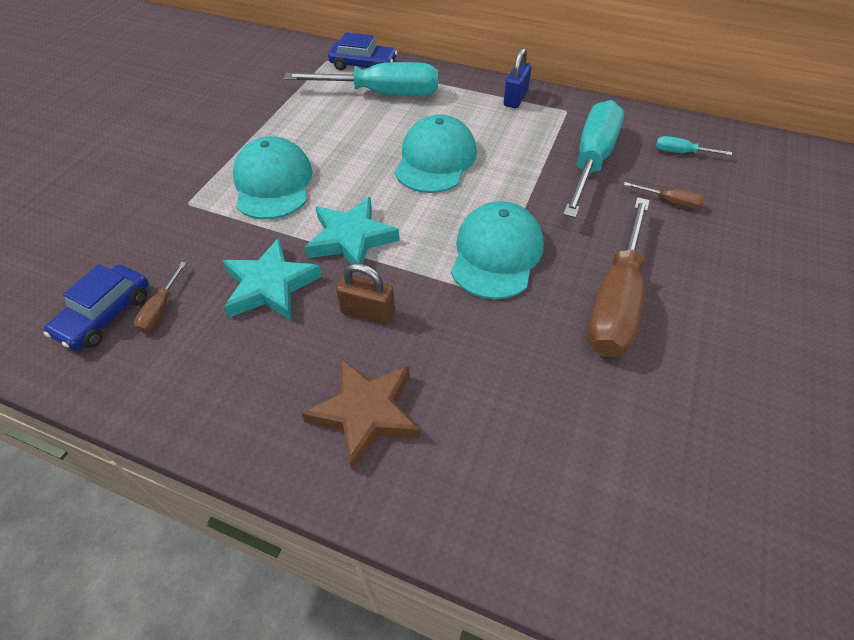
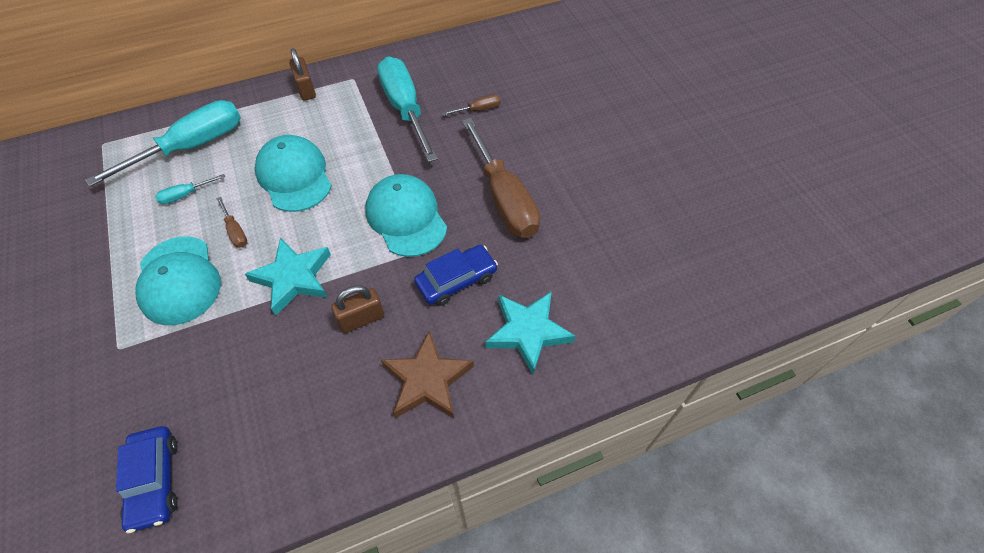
camera: 45 degrees left, 5 degrees up
(161, 309) = (199, 439): brown screwdriver -> brown screwdriver (235, 231)
(270, 285) = (269, 355): turquoise star -> turquoise star (528, 332)
(273, 183) = (179, 280): turquoise cap -> turquoise cap turned 150 degrees counterclockwise
(363, 65) = (144, 130): blue car -> blue car (456, 280)
(515, 98) = (306, 89): blue padlock -> brown padlock
(680, 152) = (455, 69): turquoise screwdriver -> turquoise screwdriver (185, 195)

